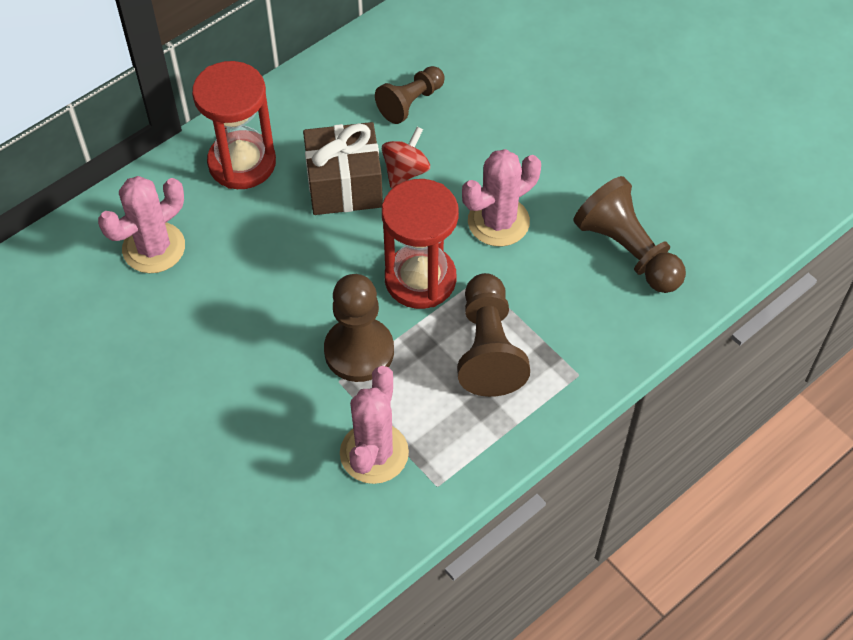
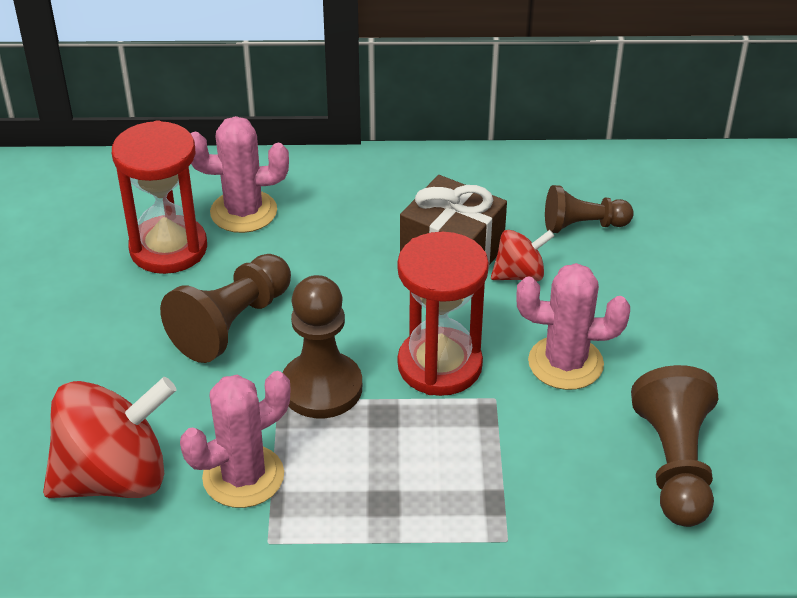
camera: 40 degrees right, 15 degrees down
(242, 163) = (383, 191): red hourglass -> red hourglass (168, 248)
(288, 518) = (114, 477): none -> red spinning top
(488, 348) = (441, 460): brown pawn -> brown pawn (232, 324)

